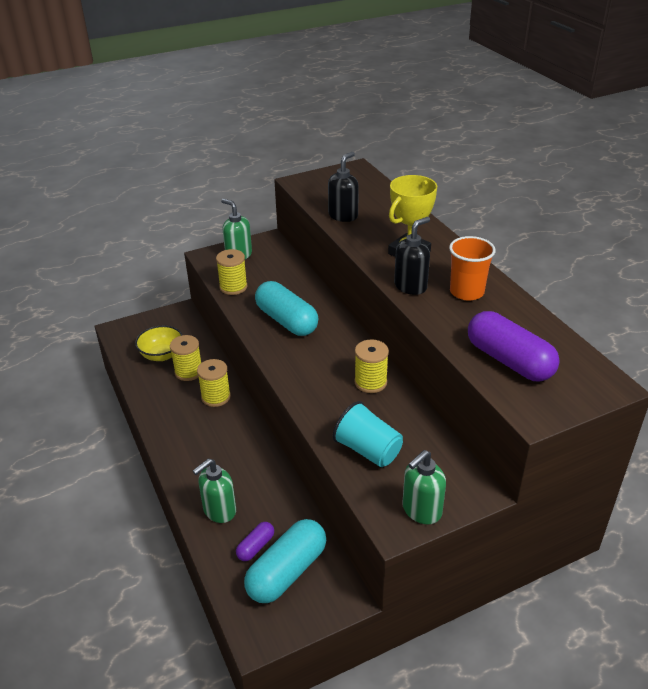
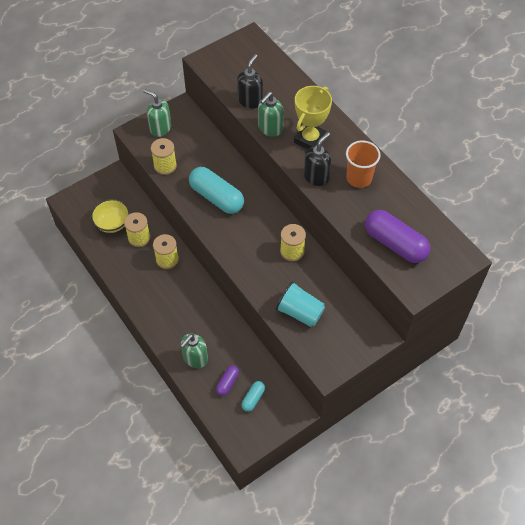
camera: 10 degrees left, 20 degrees up
(287, 572) = (253, 398): turquoise capsule -> turquoise capsule, size x0.49
(421, 510) = (342, 356): green soap dispenser -> green soap dispenser (270, 128)

